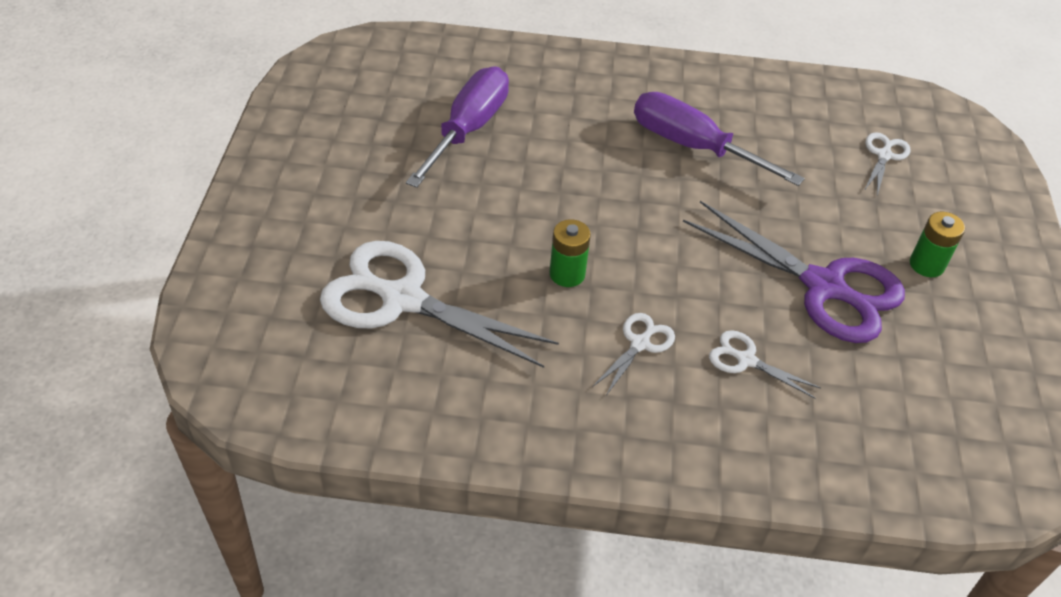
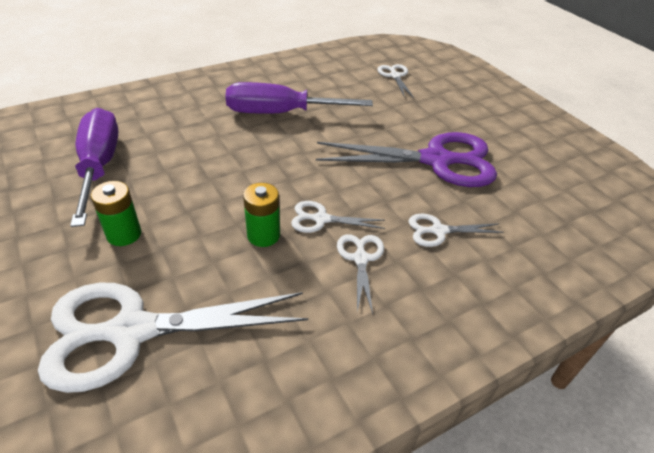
camera: 35 degrees left, 5 degrees down
(635, 286) = (321, 219): none -> white scissors
(926, 265) = (475, 122): green battery -> green battery (124, 234)

